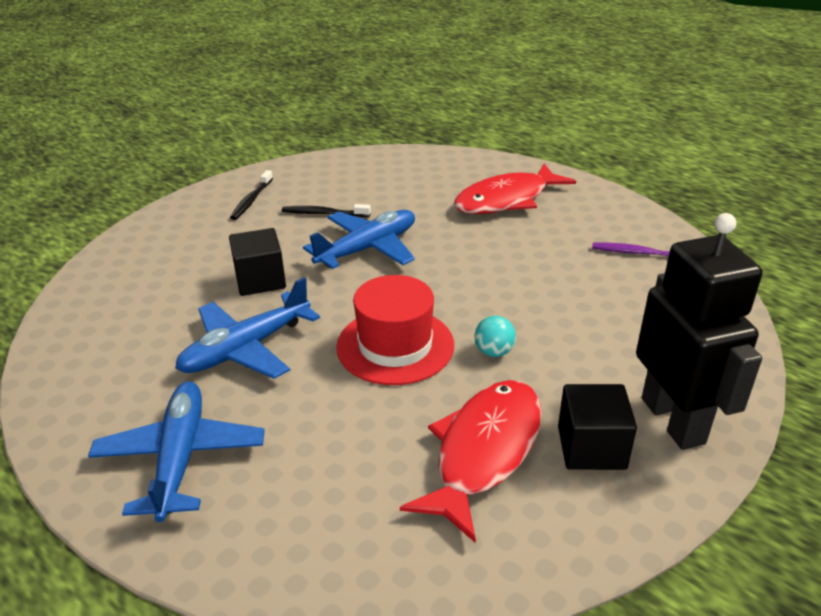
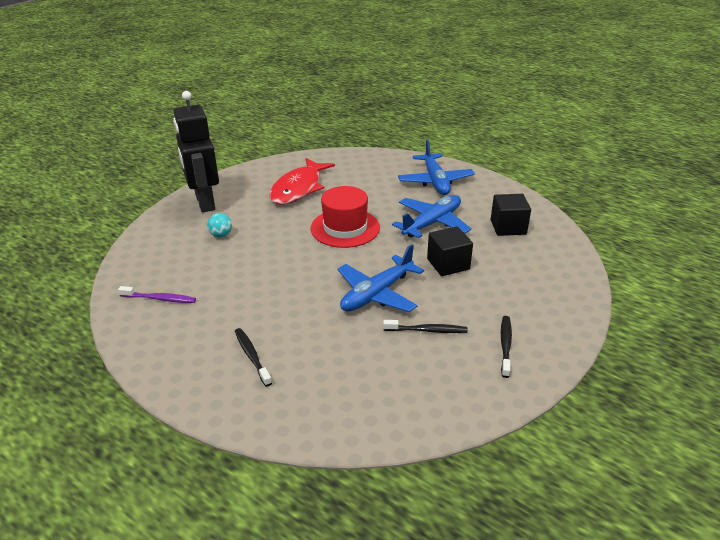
camera: 175 degrees right, 0 degrees up
(494, 352) = (287, 227): turquoise ball -> turquoise ball (221, 235)
(507, 200) = (252, 356): red fish -> black toothbrush
(591, 447) = (249, 192): black cube -> black cube (508, 227)

